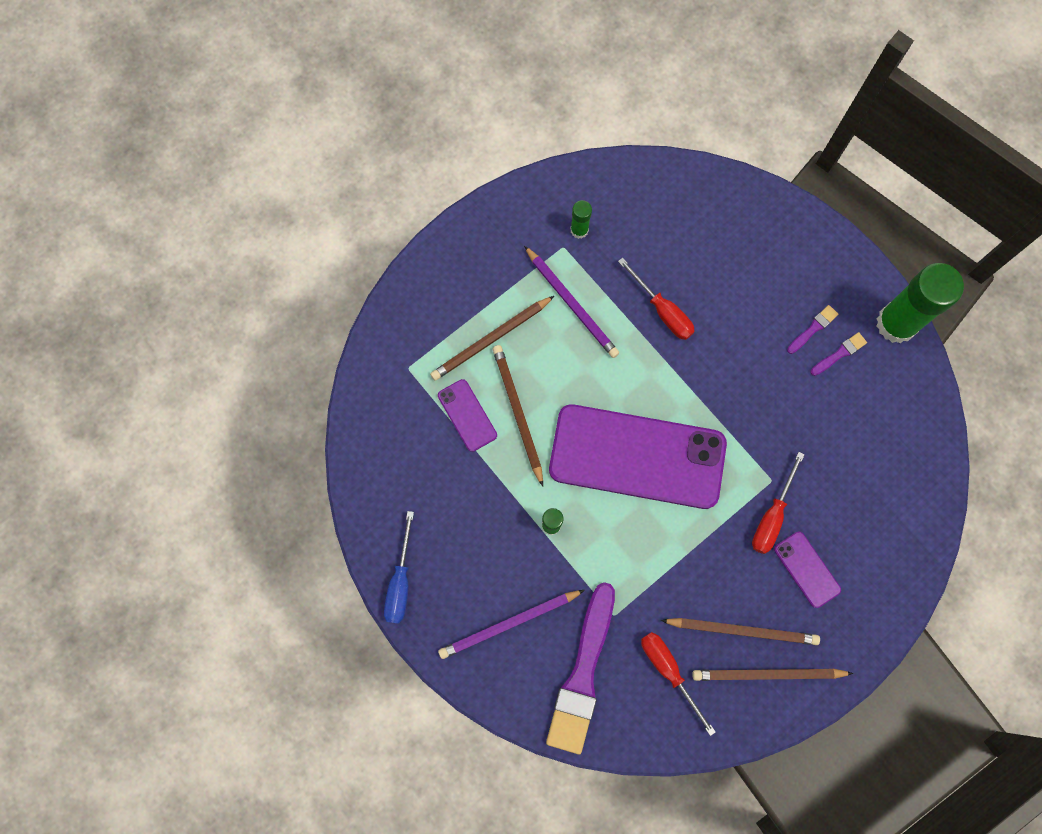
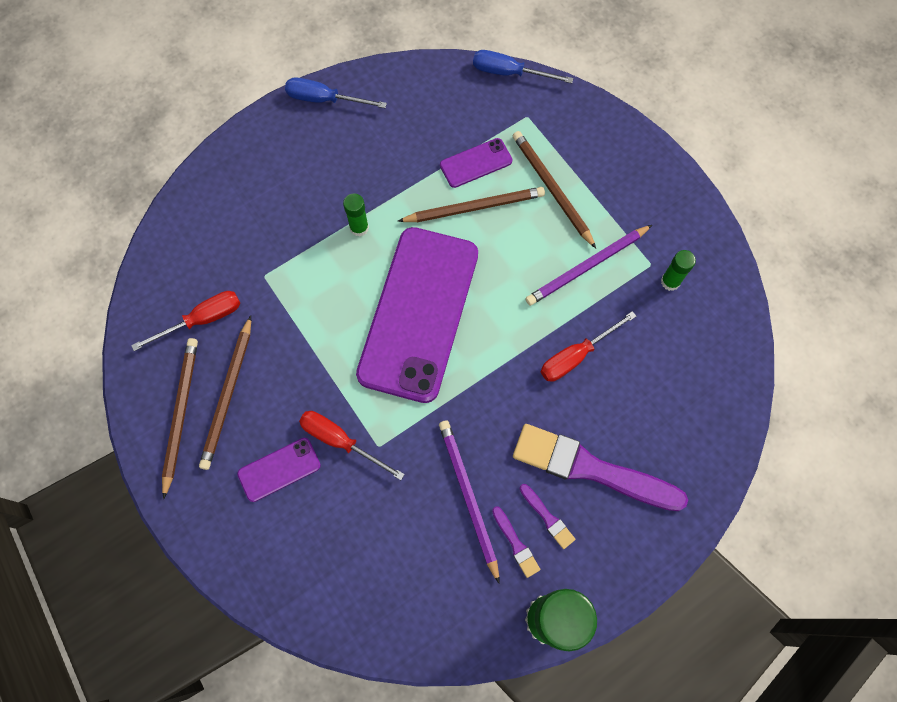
camera: 95 degrees right, 5 degrees down
(355, 389) = (509, 73): none -> blue screwdriver
(509, 624) = (272, 184): purple pencil -> purple pencil (468, 497)
(583, 674) = (214, 243): purple brush -> purple brush (590, 469)

